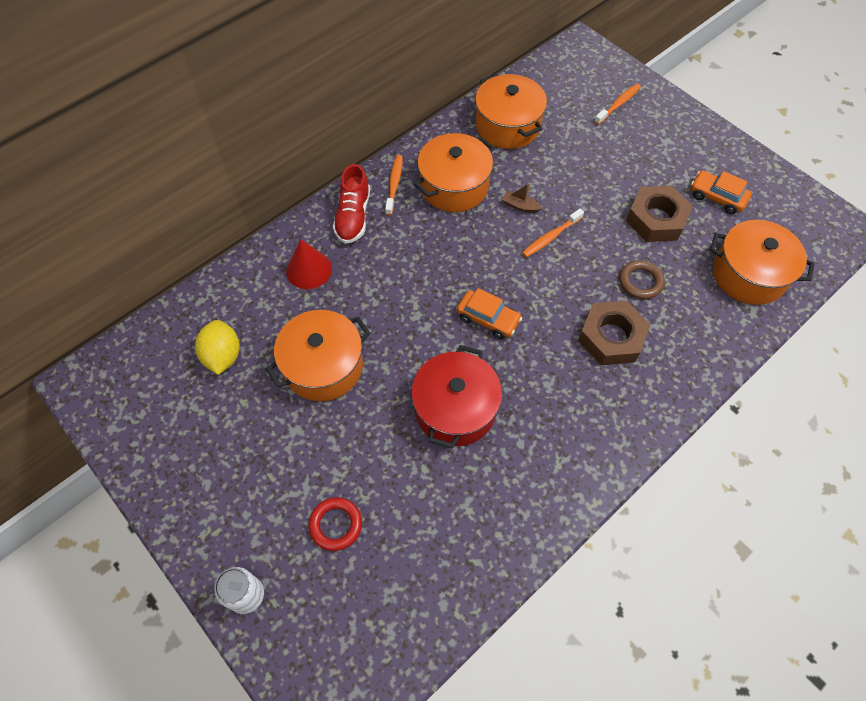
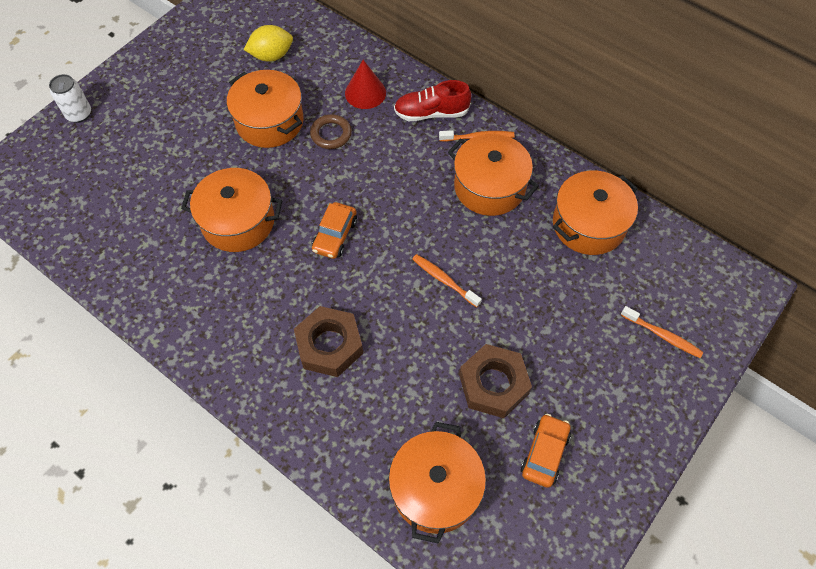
camera: 80 degrees right, 0 degrees up
(336, 525) = (132, 156): red ring -> none
(455, 409) = (238, 221): red pot -> orange pot
(520, 206) = (478, 248): brown boat -> none
(640, 282) = (403, 370): brown ring -> brown ring (331, 134)

